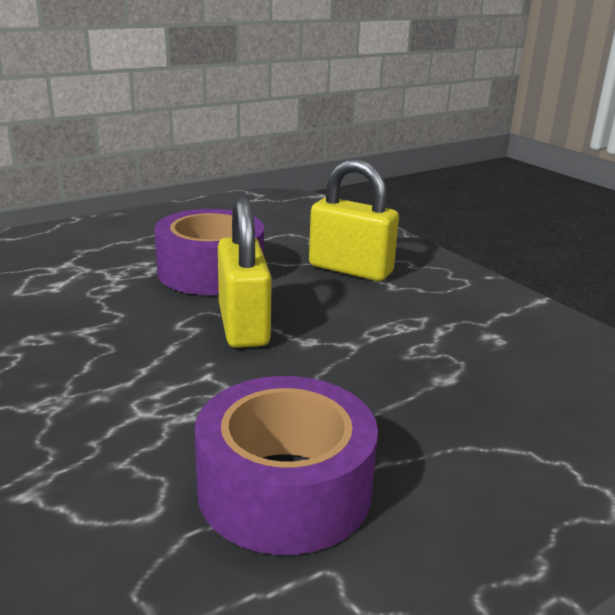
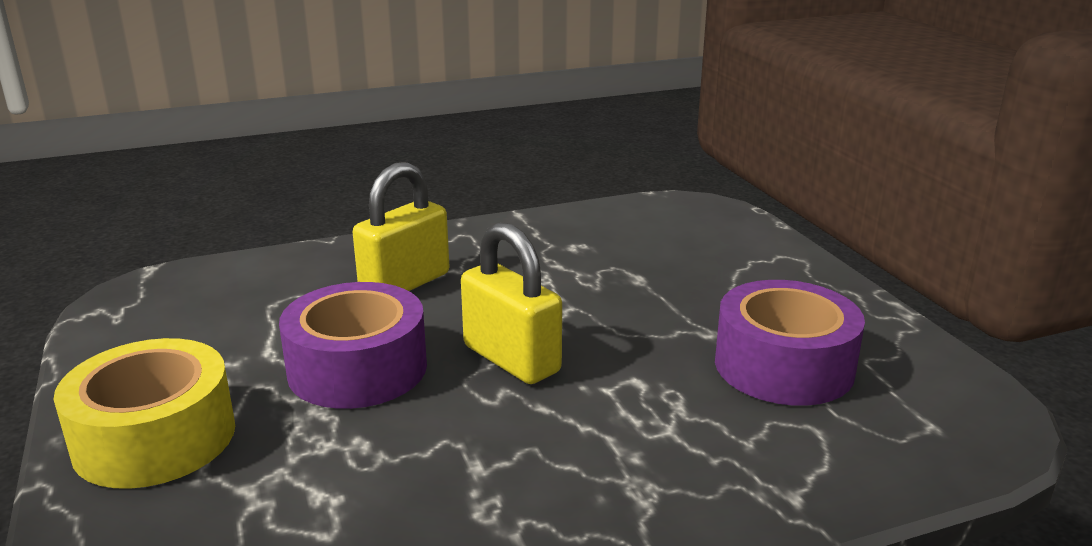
camera: 75 degrees left, 0 degrees up
(119, 232) = (155, 438): none -> yellow tape
(243, 325) = (511, 359): yellow padlock -> yellow padlock turned 45 degrees clockwise

